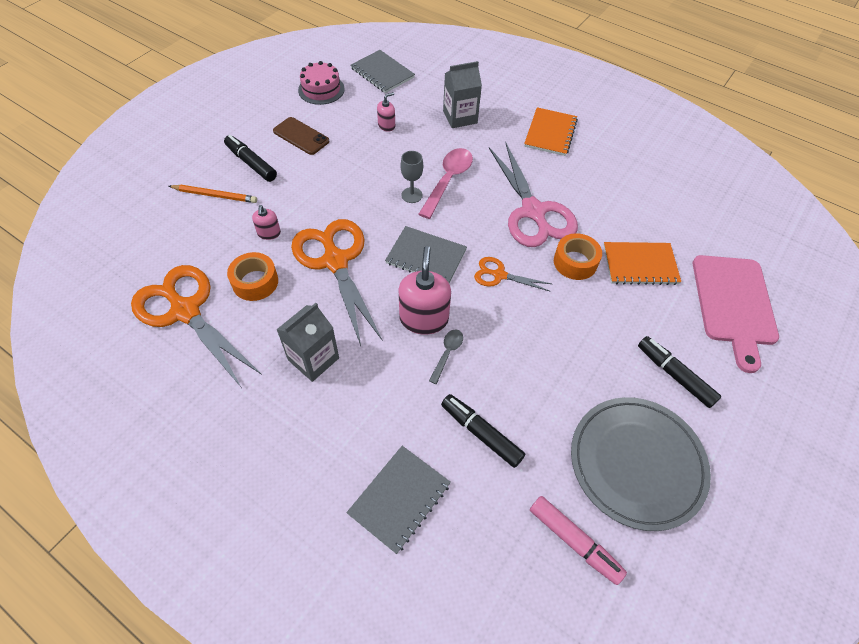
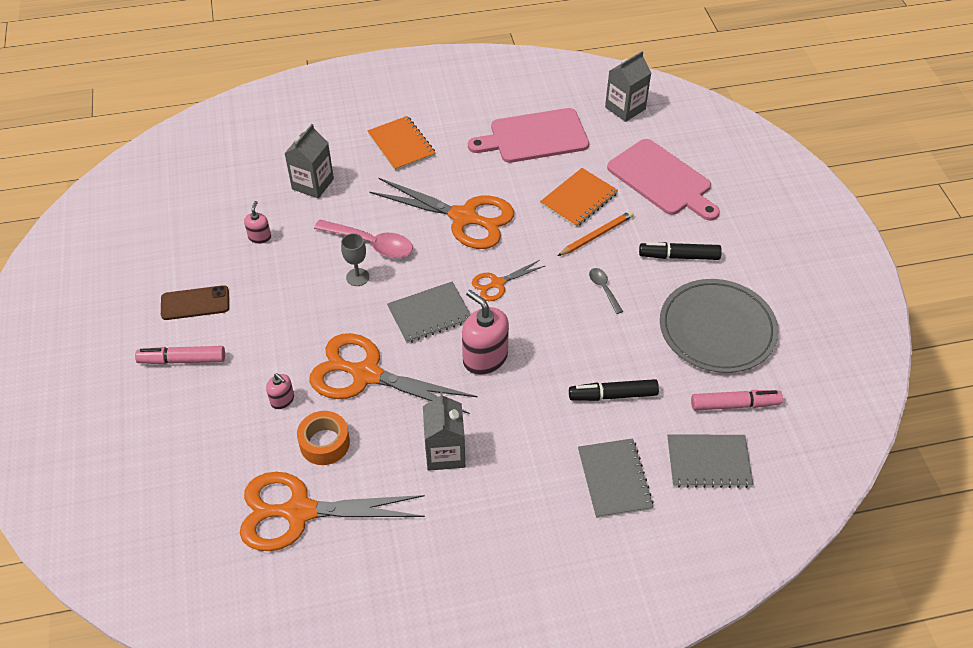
camera: 45 degrees left, 5 degrees down
(215, 195) = (189, 411): orange pencil -> orange pencil (596, 235)
(251, 163) = (182, 360): black marker -> pink marker
(321, 89) = (154, 249): pink cake -> none
(382, 73) = (191, 194): grey notebook -> grey notebook (708, 462)
(447, 353) = (530, 366): grey spoon -> grey spoon (604, 289)
(448, 181) = (371, 243): pink spoon -> pink spoon turned 135 degrees clockwise
(533, 211) = (464, 217): pink scissors -> orange scissors
(575, 262) = (536, 232): orange tape -> none
(659, 195) = (534, 137): none -> pink cutting board
(766, 227) = (625, 108): none -> grey carton

